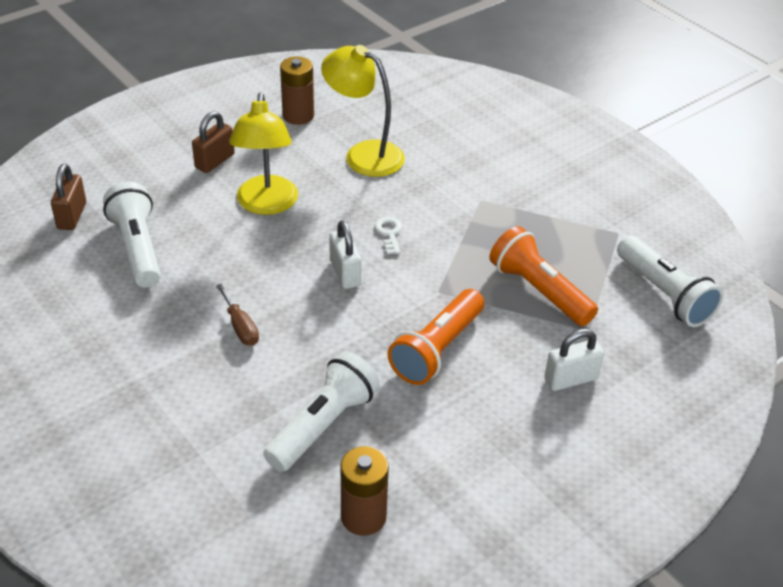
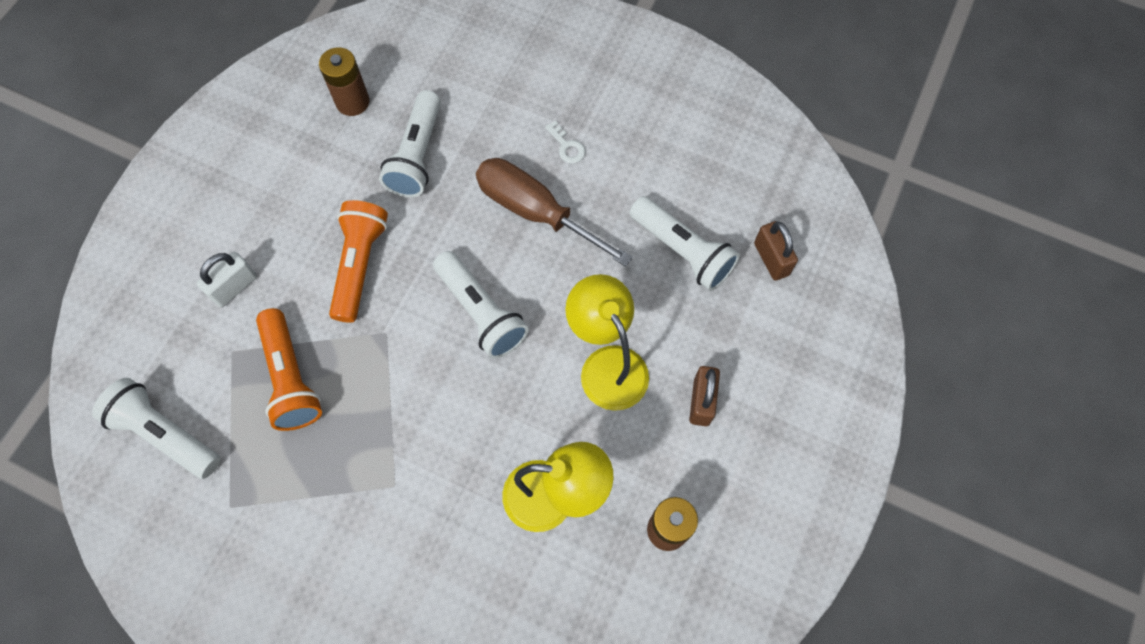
camera: 155 degrees right, 25 degrees up
(240, 327) = (535, 211): brown screwdriver -> brown screwdriver, size x2.16
(345, 273) = (481, 312): white padlock -> white flashlight
(389, 233) = (466, 385): white key -> white key (567, 146)
(538, 291) = (291, 378): orange flashlight -> orange flashlight turned 45 degrees clockwise

